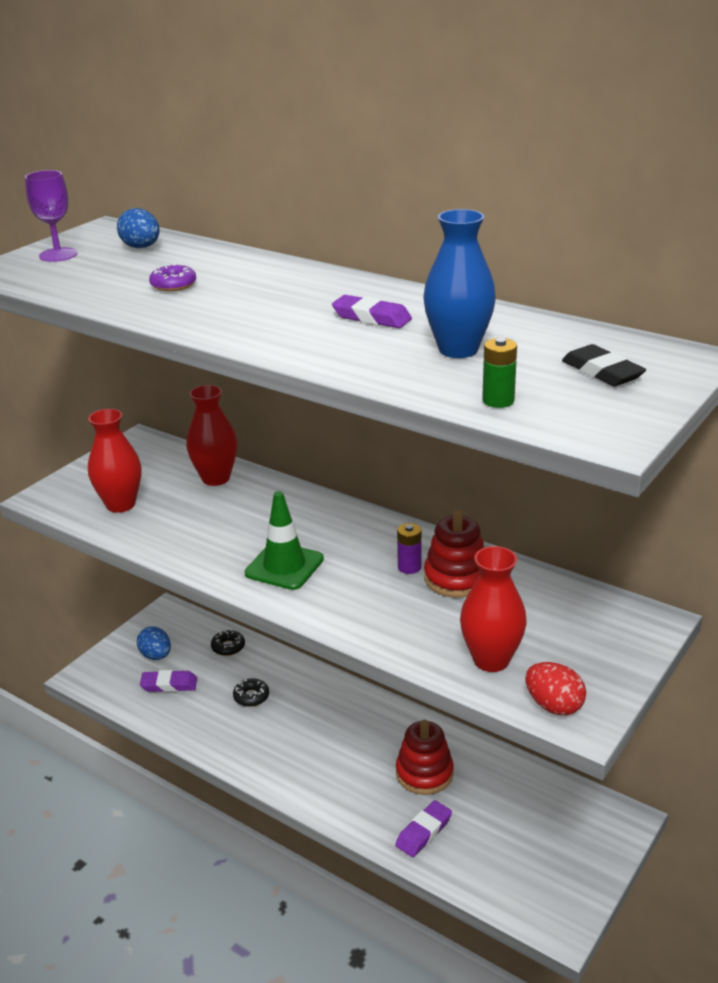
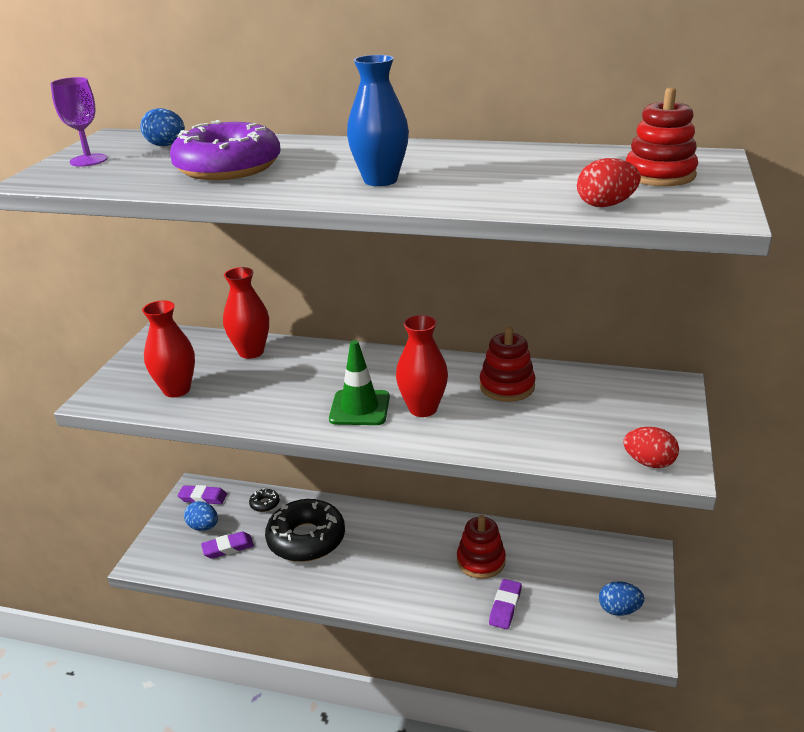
camera: 20 degrees left, 0 degrees up
(173, 285) = (228, 167): purple donut -> purple donut, size x2.47
(251, 696) = (306, 539): black donut -> black donut, size x2.47
(371, 317) = (433, 166): purple eraser -> purple eraser (203, 497)
(409, 567) = (464, 386): purple battery -> none
(458, 349) = (531, 177): blue vase -> blue vase (380, 180)
(491, 660) = (577, 440): red vase -> red vase (423, 409)
(498, 401) = (605, 205): green battery -> red egg
(552, 875) = (619, 610): none -> blue egg
(602, 372) = (659, 175): black eraser -> red stacking toy

